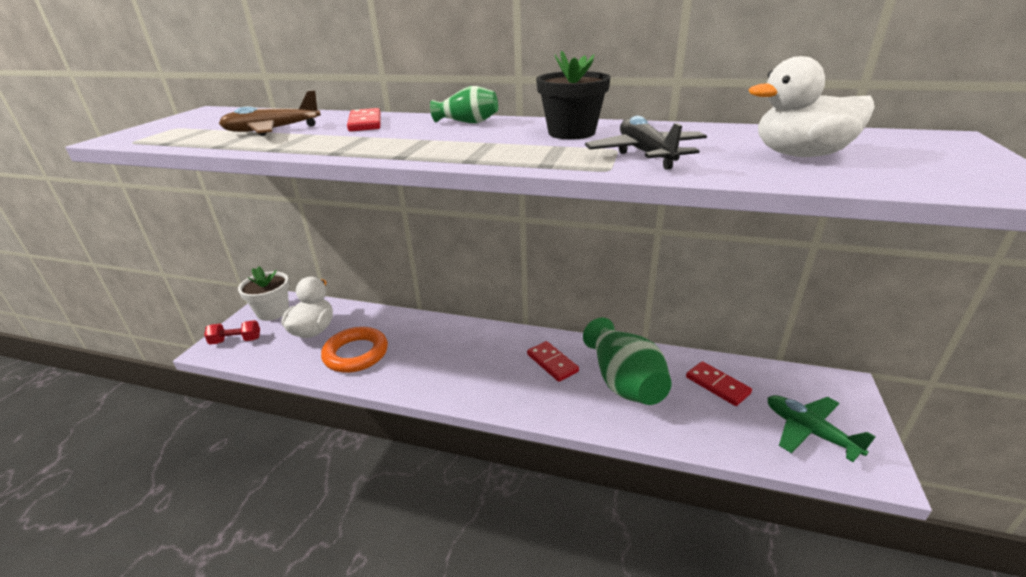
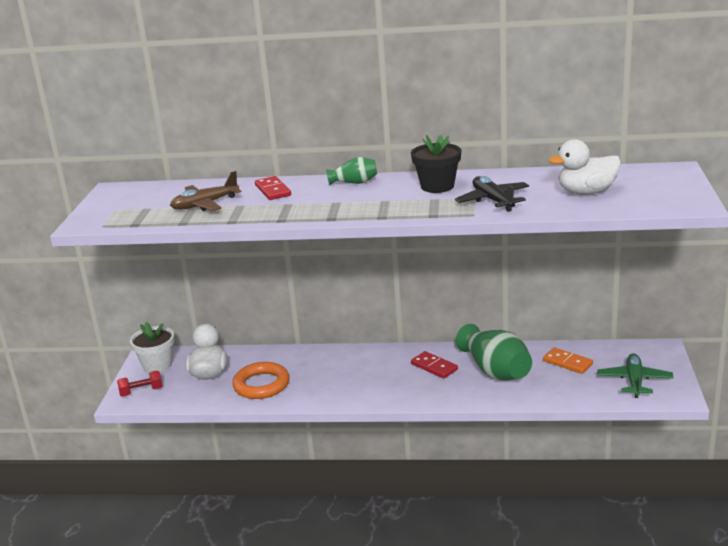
camera: 10 degrees left, 5 degrees down
(717, 385) = (567, 362): red domino -> orange domino
(809, 432) = (634, 381): green plane -> green plane turned 60 degrees clockwise

